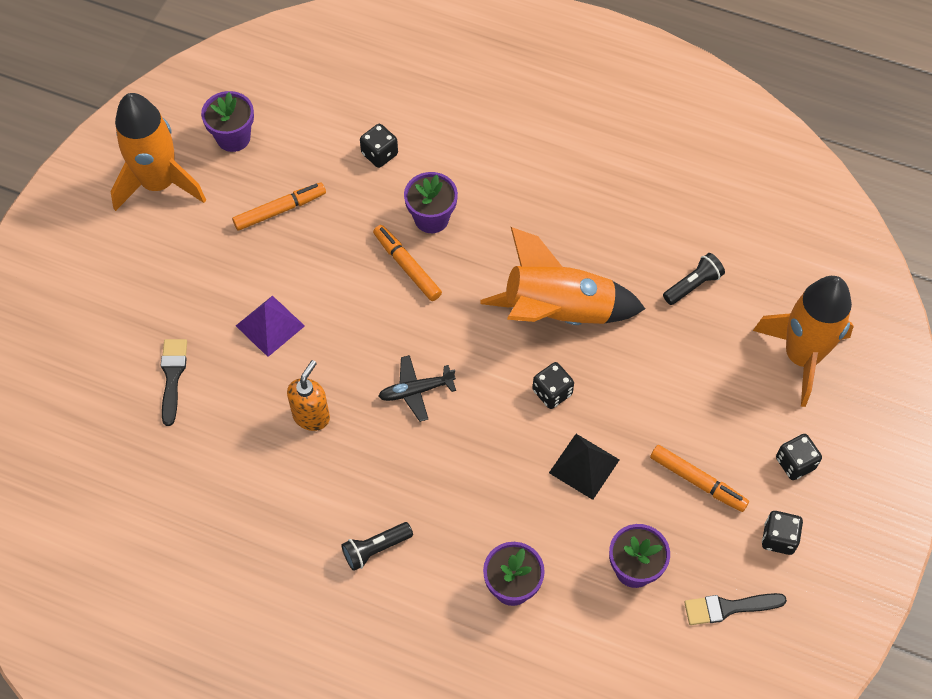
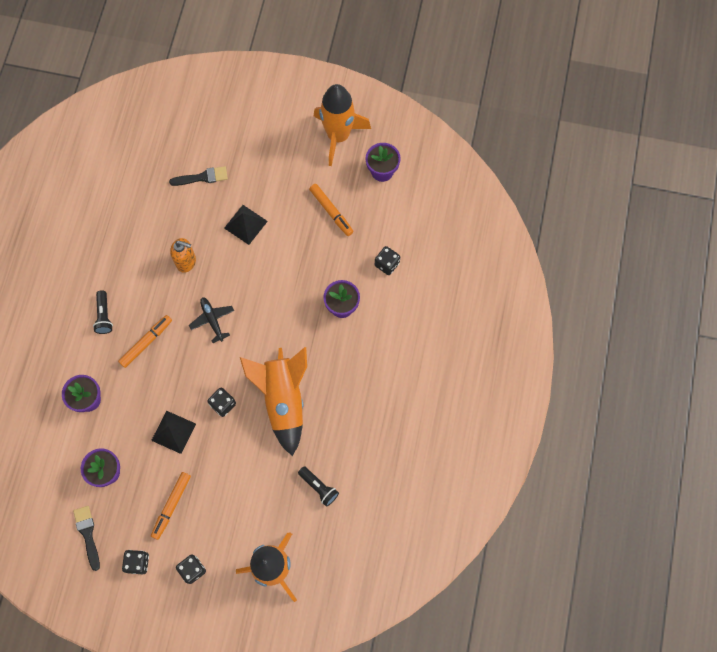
camera: 80 degrees right, 10 degrees up
(270, 325) = (245, 224): purple pyramid -> black pyramid
(375, 549) = (104, 316): black flashlight -> black flashlight turned 150 degrees counterclockwise
(407, 266) = (302, 298): orange marker -> orange marker (146, 342)

